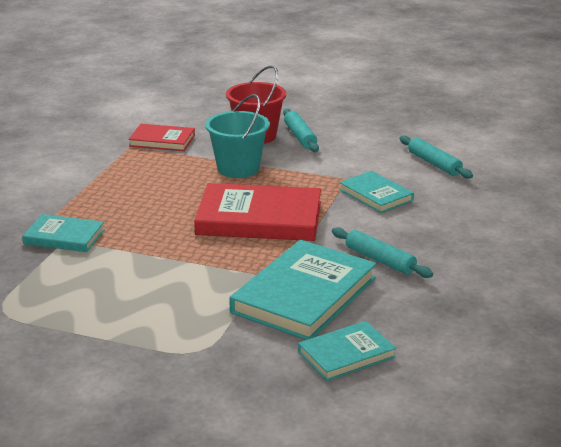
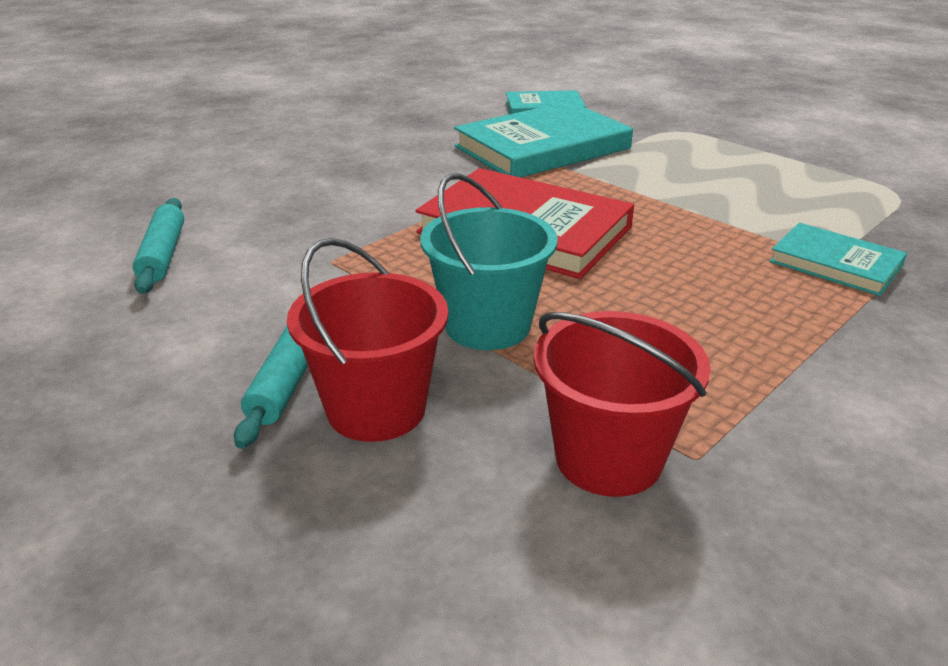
camera: 155 degrees left, 5 degrees up
(162, 140) = (608, 458): red book -> red bucket
(376, 195) = (326, 227): turquoise book -> none
(380, 260) = (428, 159): turquoise rolling pin -> none

